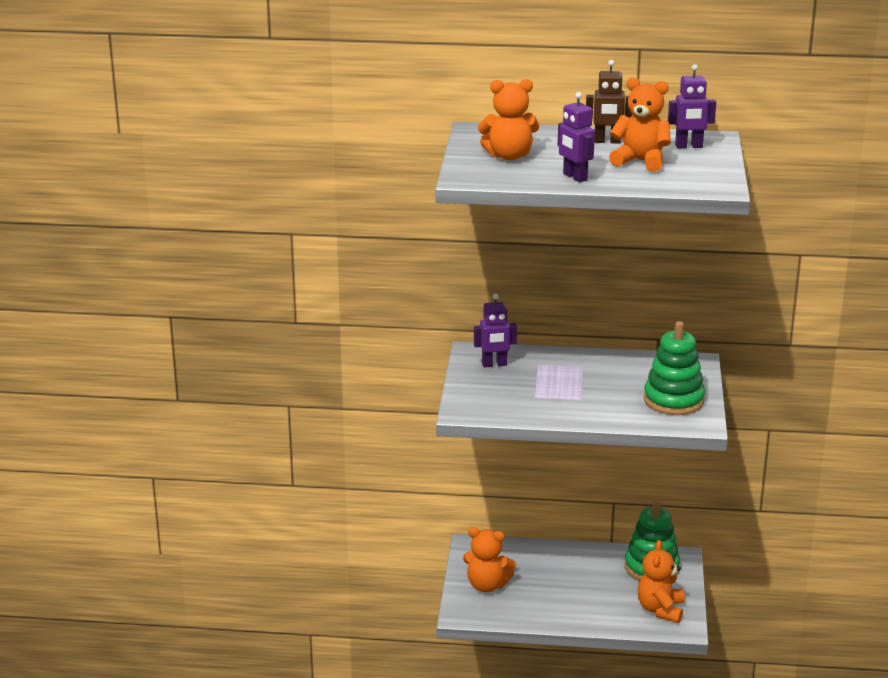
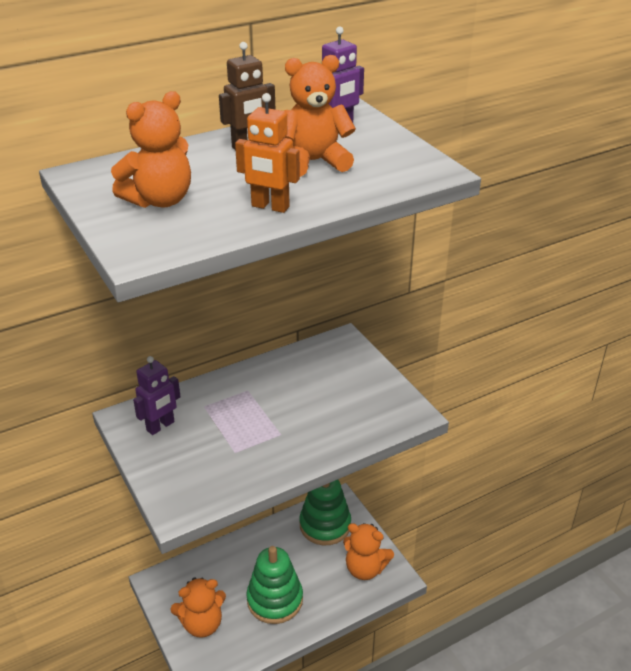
camera: 35 degrees left, 10 degrees up
(574, 177) = (270, 207): purple robot -> orange robot
(660, 610) = (365, 568): orange teddy bear -> orange teddy bear turned 45 degrees counterclockwise
(673, 400) = (364, 396): green stacking toy -> green stacking toy (275, 600)

